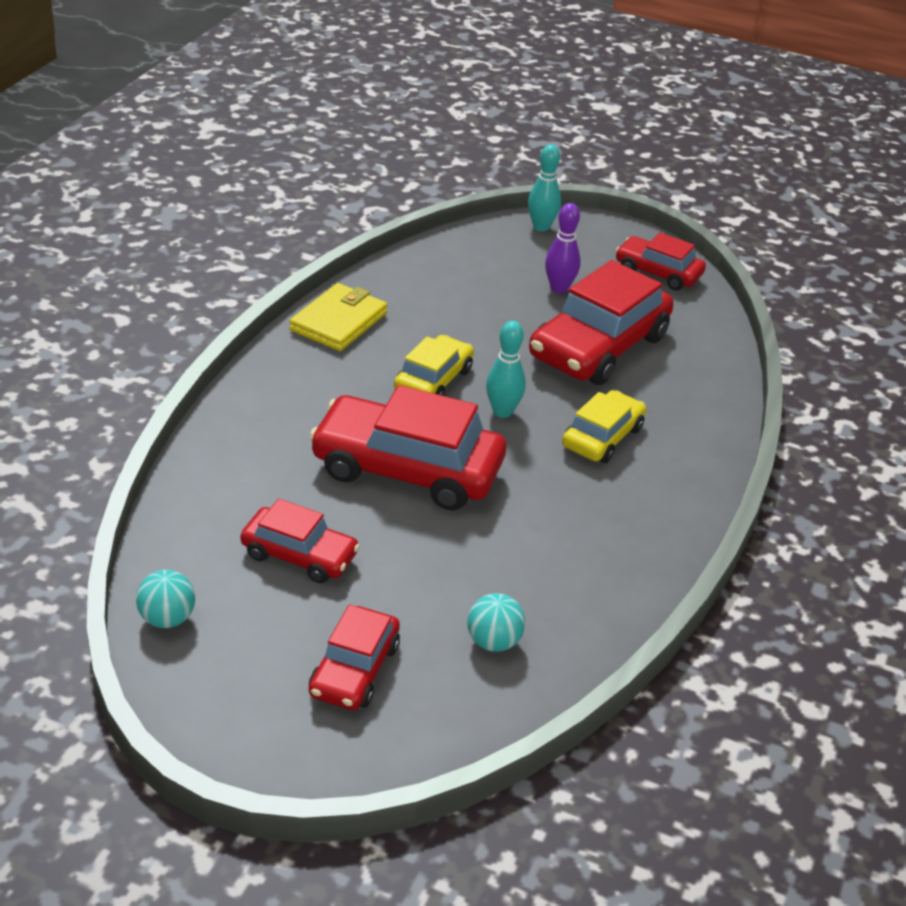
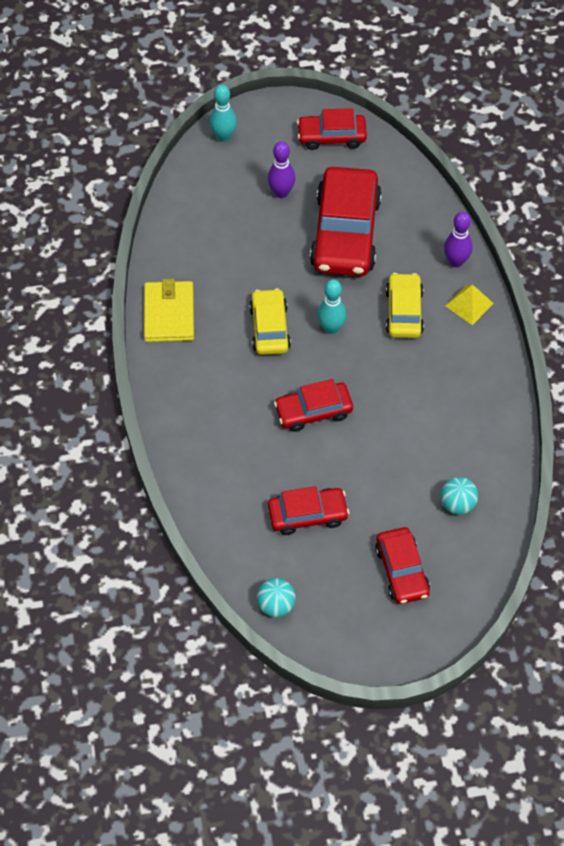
camera: 30 degrees left, 20 degrees up
(407, 469) = (313, 411): red car -> red car, size x0.57
(689, 467) = (469, 304): none -> yellow pyramid
(708, 425) = (456, 261): none -> purple bowling pin

